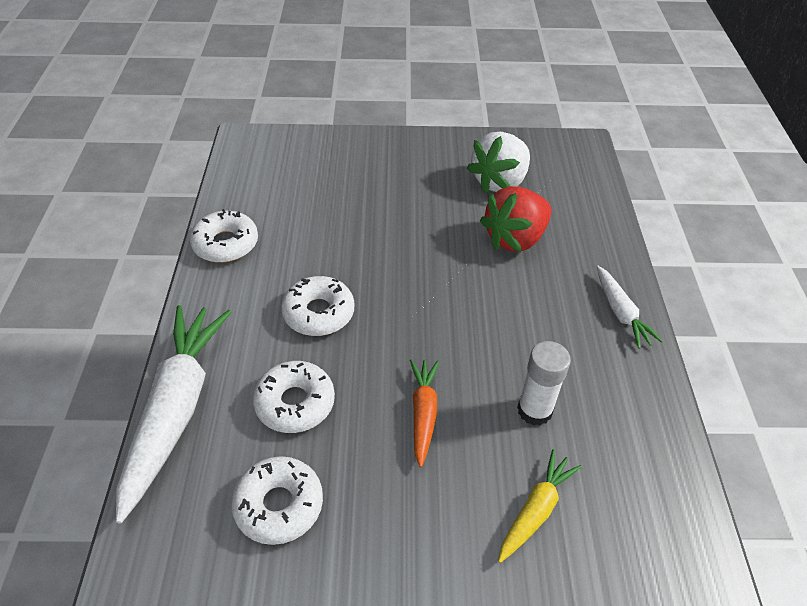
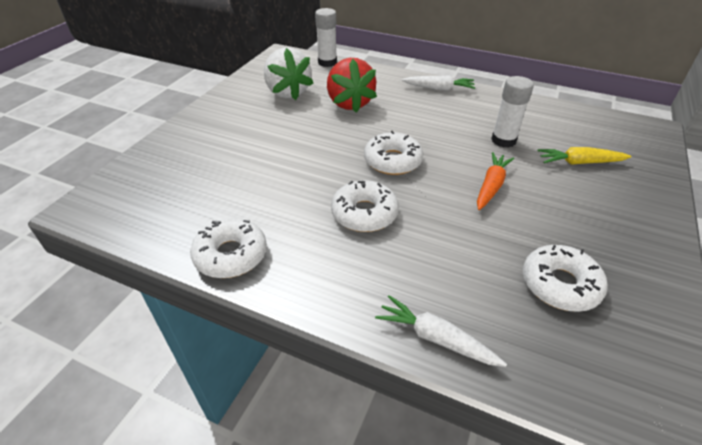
camera: 65 degrees left, 5 degrees down
(176, 409) = (435, 338): white carrot -> white carrot, size x0.51
(295, 403) = (458, 251): white donut -> white donut (392, 161)
(423, 413) = (491, 186): orange carrot -> orange carrot turned 90 degrees clockwise
(535, 510) = (579, 162): yellow carrot -> yellow carrot turned 60 degrees counterclockwise
(597, 188) = (327, 62): none -> white glue stick

